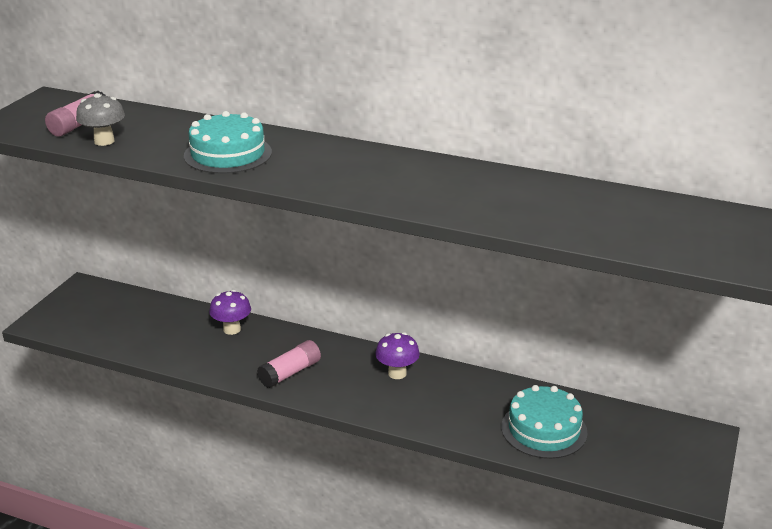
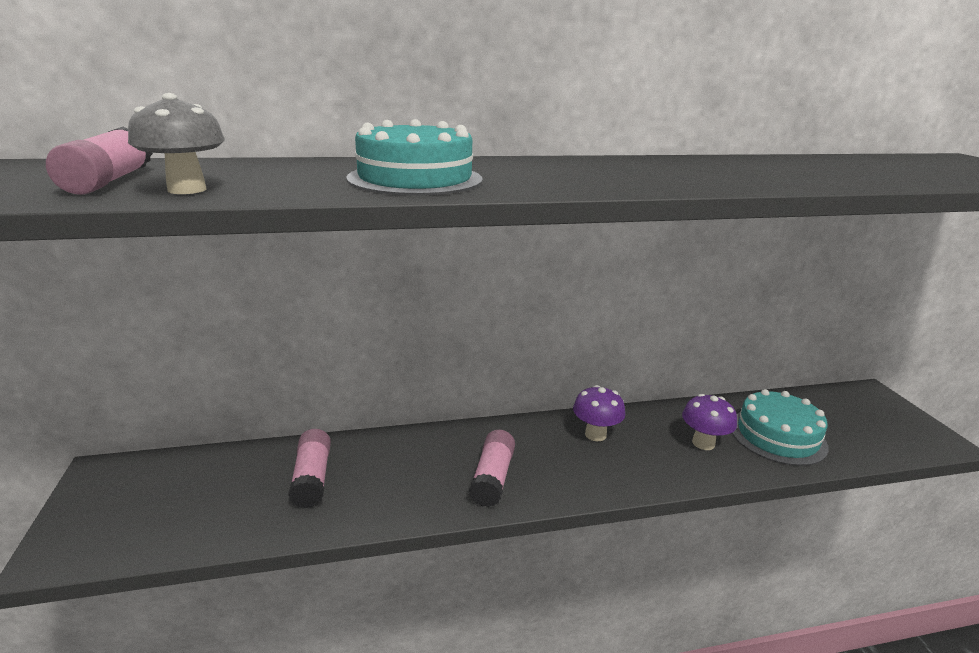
camera: 35 degrees left, 5 degrees down
(185, 331) = (312, 478): none -> pink glue stick
(232, 329) = (369, 454): purple mushroom -> purple mushroom (703, 443)

